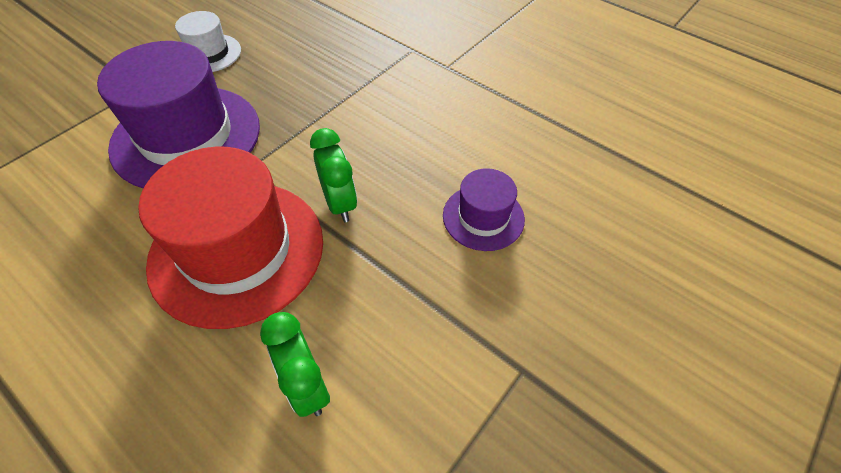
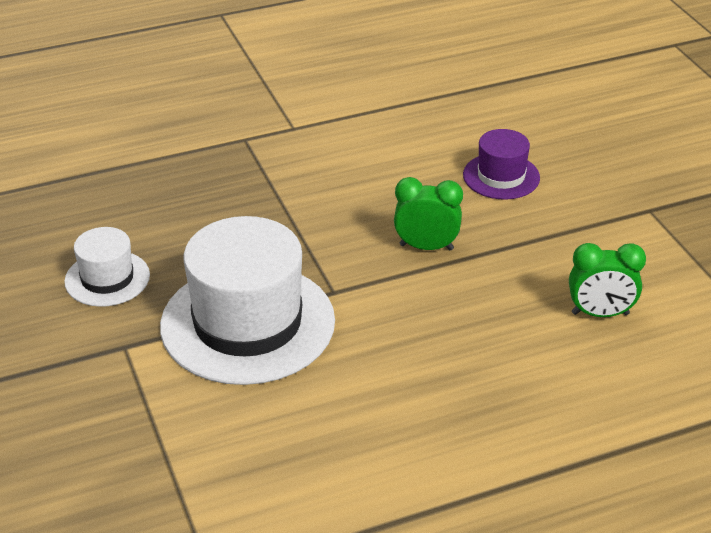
camera: 60 degrees left, 15 degrees down
(186, 136) = (247, 323): purple hat -> white hat
(237, 251) = (437, 321): red hat -> none

